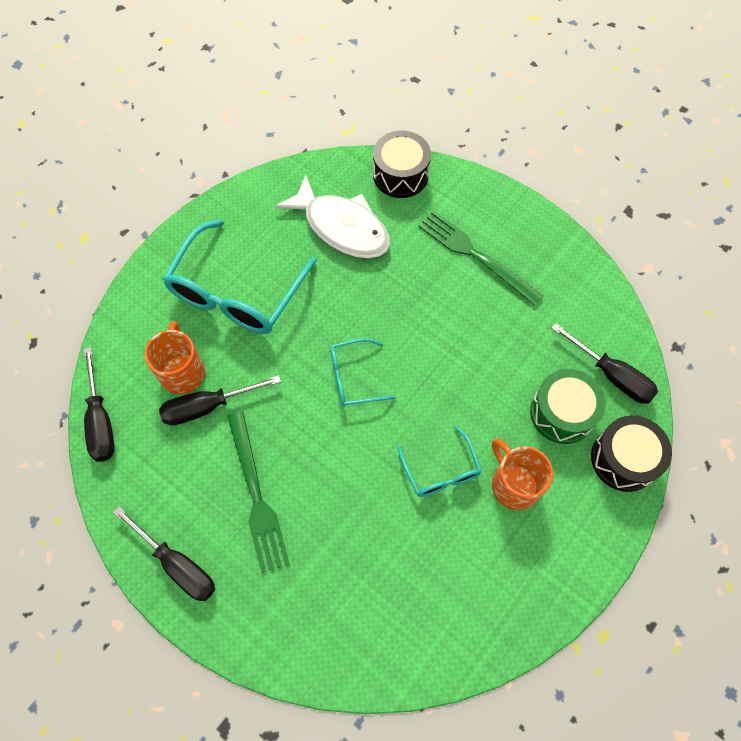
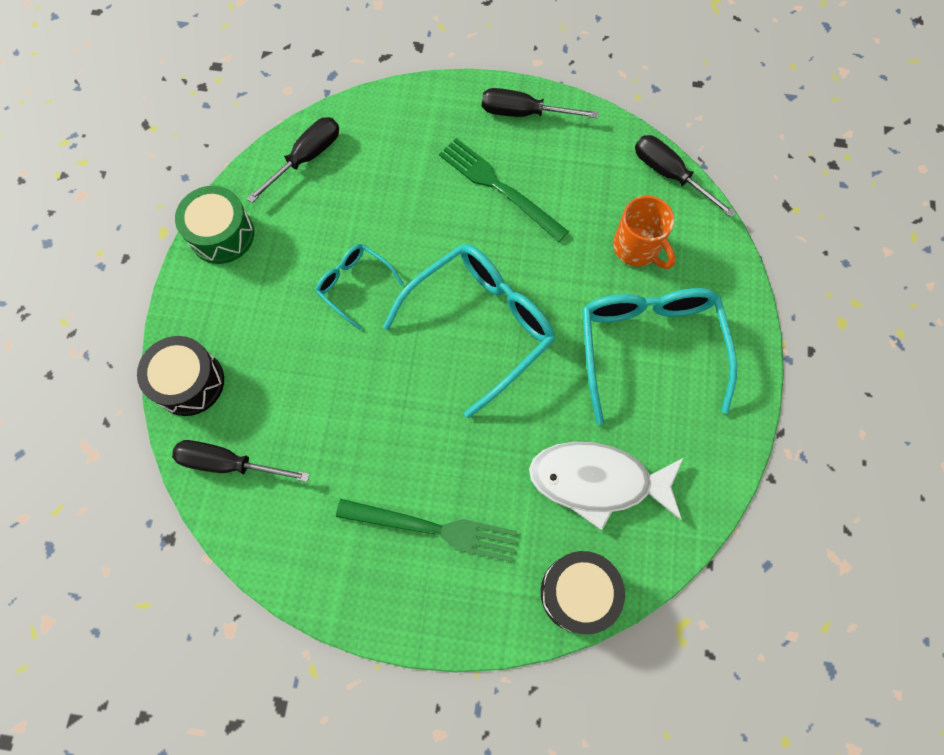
camera: 150 degrees right, 5 degrees up
(208, 406) = (591, 232): black screwdriver -> black screwdriver (306, 158)
(353, 377) = (481, 325): turquoise glasses -> turquoise glasses, size x1.93
(513, 484) = (284, 307): orange mug -> none
(562, 413) = (265, 396): green drum -> green drum (222, 234)

